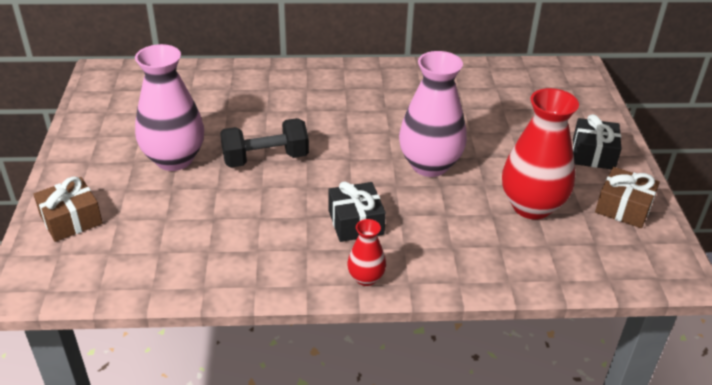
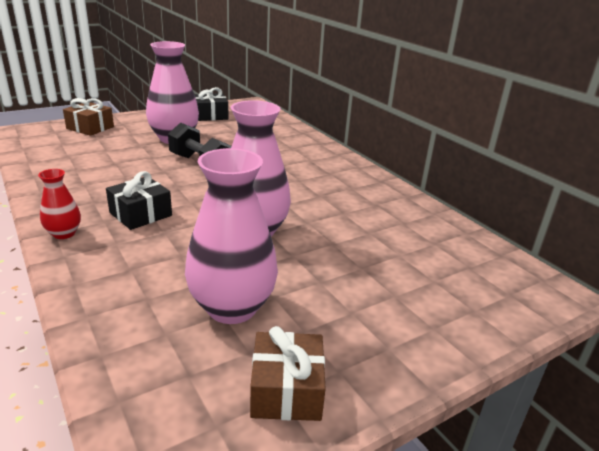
camera: 60 degrees right, 10 degrees down
(531, 206) = (232, 307): red vase -> pink vase
(593, 154) = (383, 339): black gift -> black gift (211, 115)

